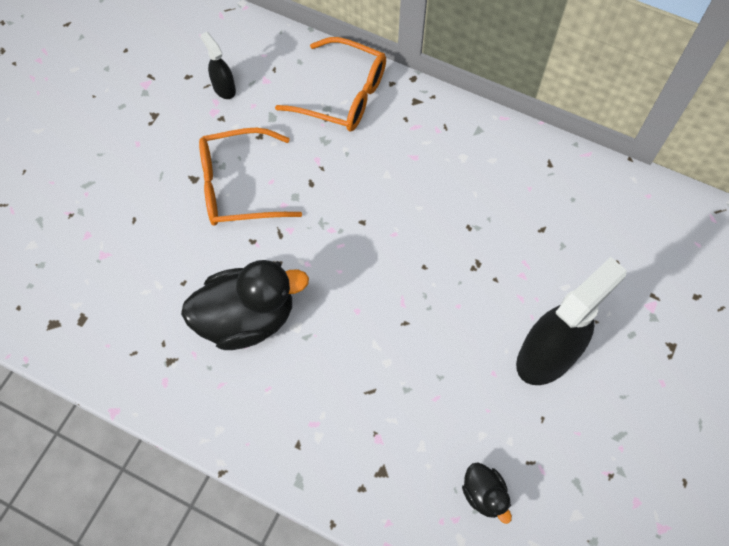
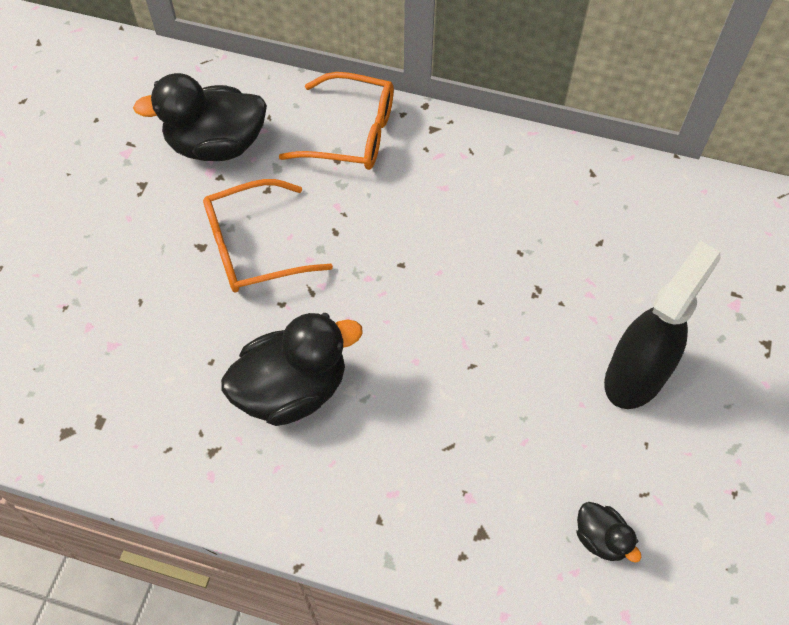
camera: 10 degrees left, 5 degrees down
(224, 88) = (216, 145): black spray bottle -> black duck

